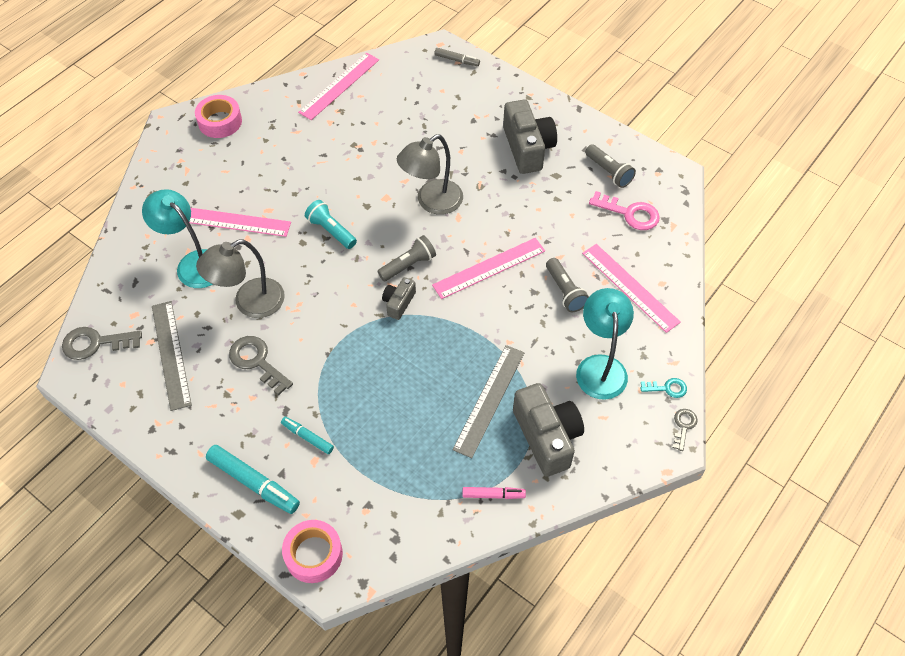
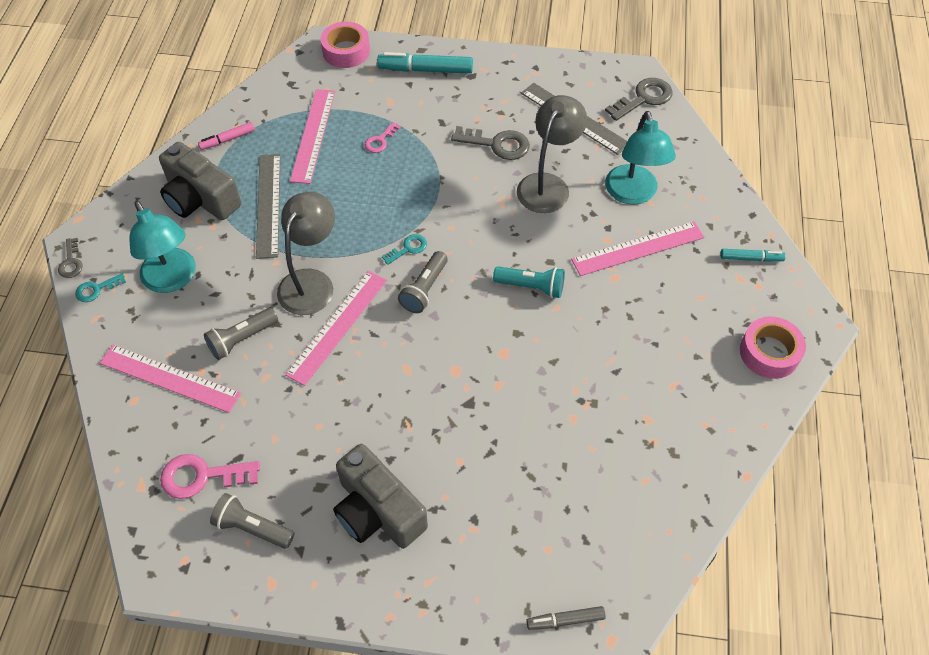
camera: 150 degrees right, 0 degrees up
(194, 263) = (633, 194): turquoise lamp -> turquoise lamp turned 75 degrees clockwise
(307, 437) = (408, 113): turquoise marker -> turquoise marker (751, 258)
(339, 86) = (683, 482): pink ruler -> pink ruler (313, 135)
(353, 418) = (380, 141): none -> pink key
(398, 303) = (408, 248): grey camera -> turquoise key
(432, 202) = (448, 372): grey lamp -> grey lamp (311, 282)
(565, 291) = (241, 339): grey flashlight -> grey flashlight turned 75 degrees counterclockwise

